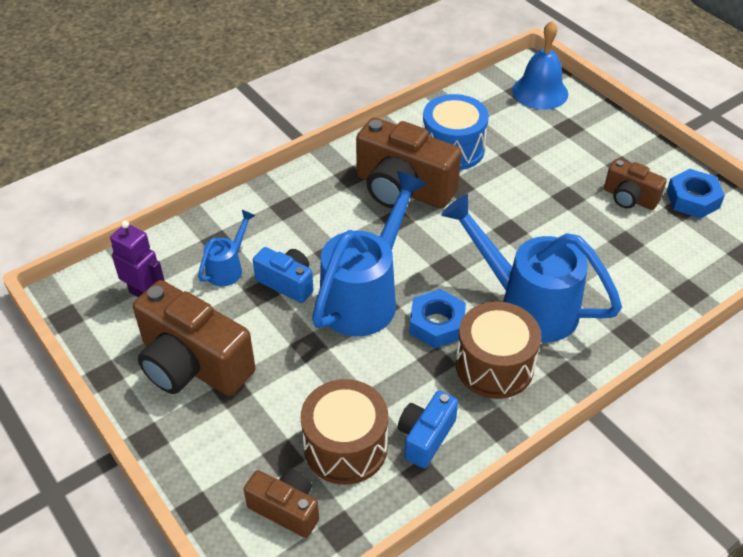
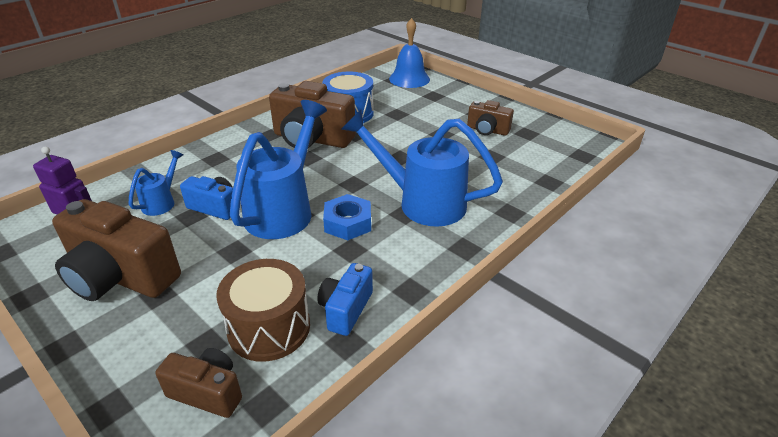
camera: 10 degrees left, 10 degrees down
(494, 366) = (401, 247): brown drum -> none
(692, 199) = (534, 127): blue nut -> none

